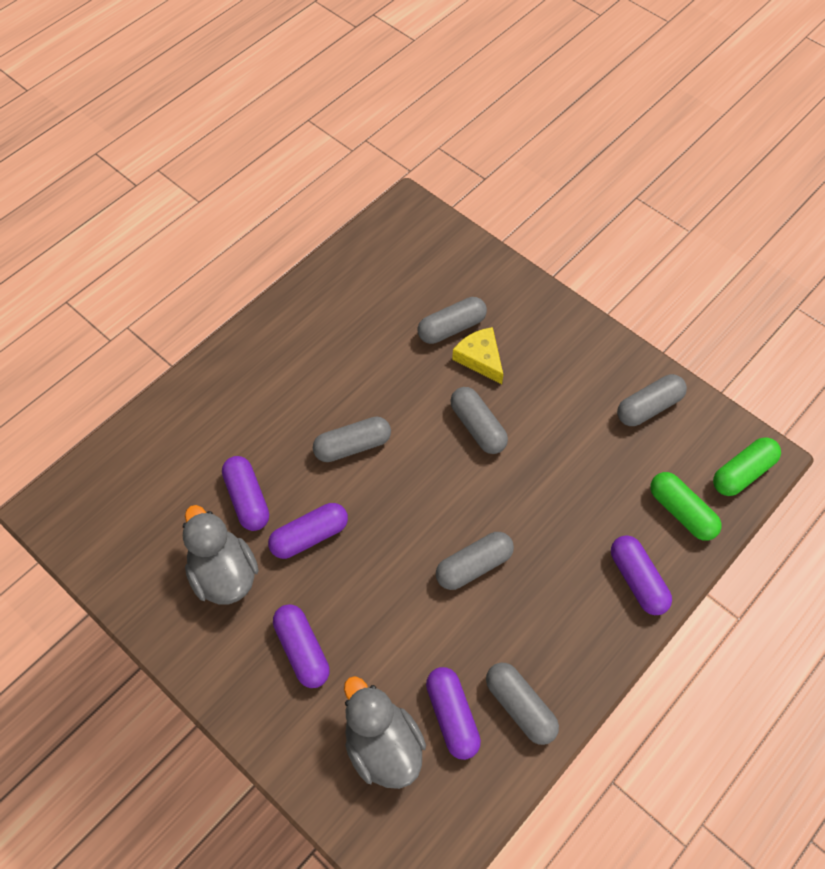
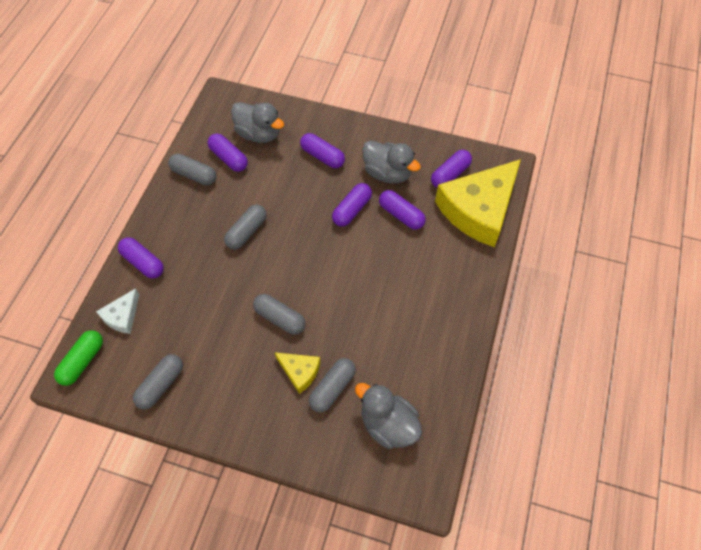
camera: 155 degrees right, 0 degrees up
(138, 532) = (450, 174): none -> purple capsule
(140, 462) = (479, 209): none -> yellow cheese
(352, 446) = (356, 271): grey capsule -> none
(411, 273) = (388, 425): none -> grey duck
(681, 512) = (122, 316): green capsule -> white cheese

